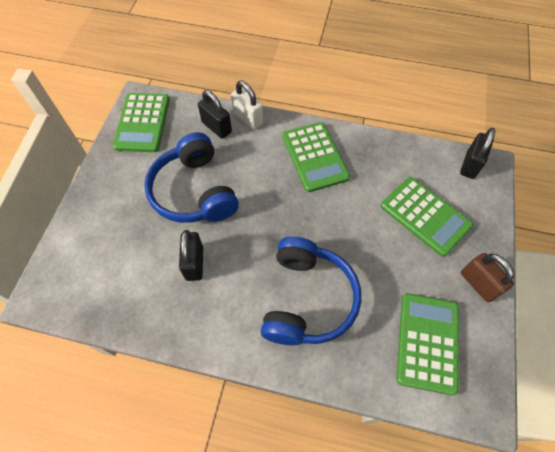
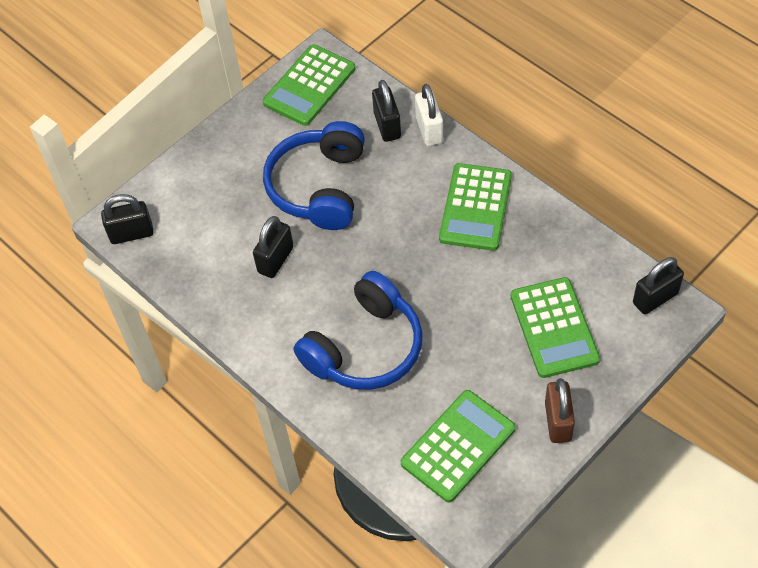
camera: 35 degrees right, 5 degrees down
(59, 299) = (131, 233): none -> black padlock

